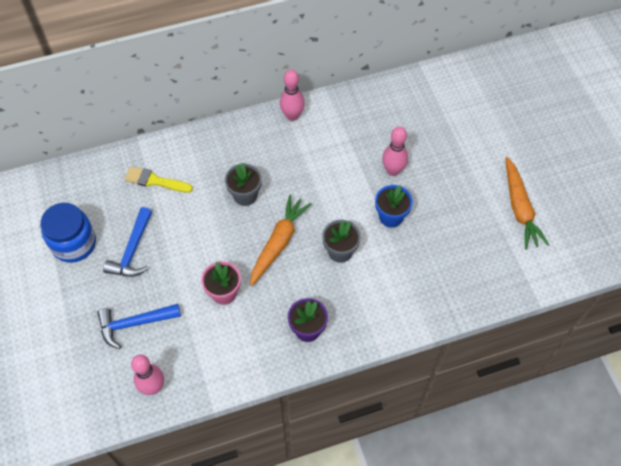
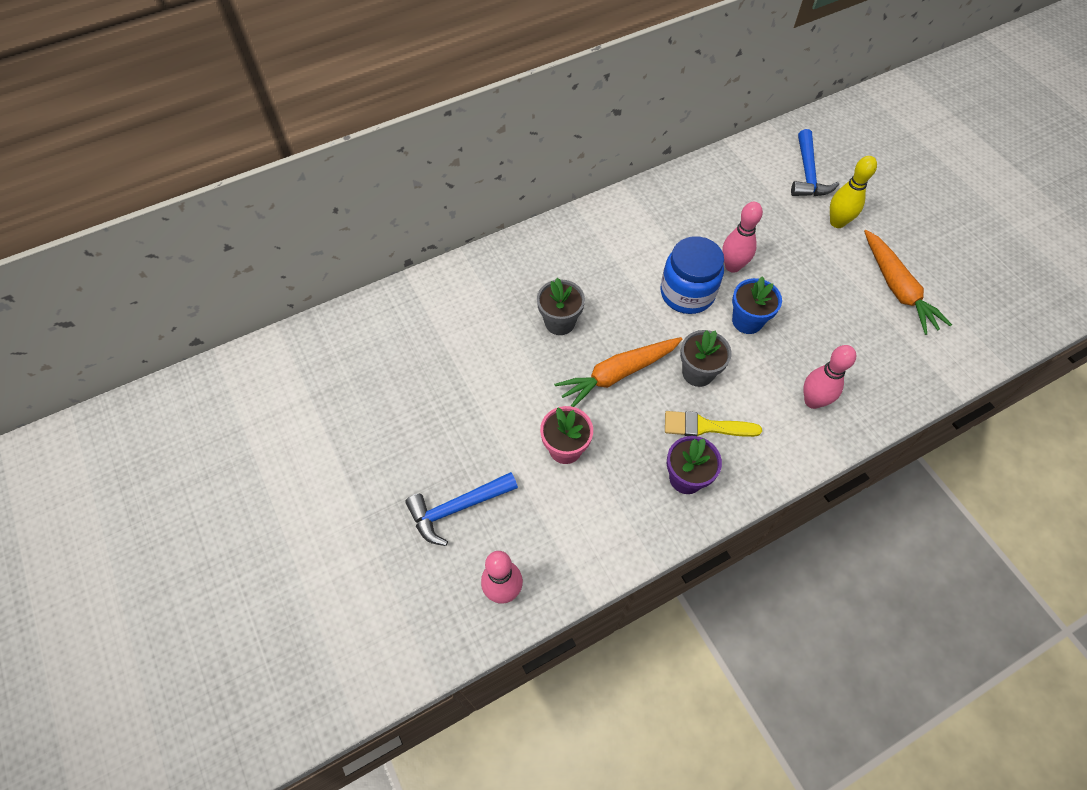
camera: 10 degrees left, 0 degrees up
(74, 243) = (352, 416): blue jar -> blue jar (687, 293)
(132, 251) = (432, 413): blue hammer -> blue hammer (808, 174)
(155, 181) = (440, 321): yellow brush -> yellow brush (705, 426)
(278, 243) = (618, 374): orange carrot -> orange carrot turned 135 degrees counterclockwise
(292, 116) = (592, 220): pink bowling pin -> pink bowling pin (813, 401)
(489, 146) = (837, 222): none -> yellow bowling pin

